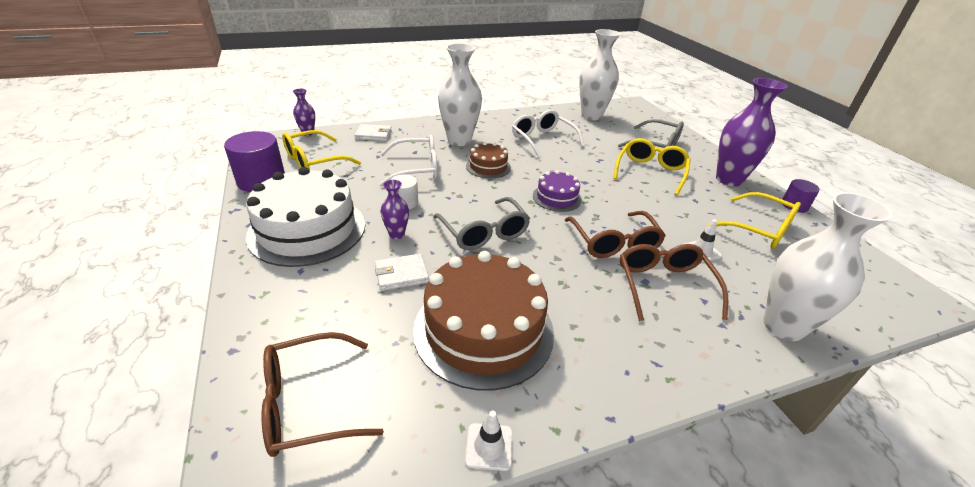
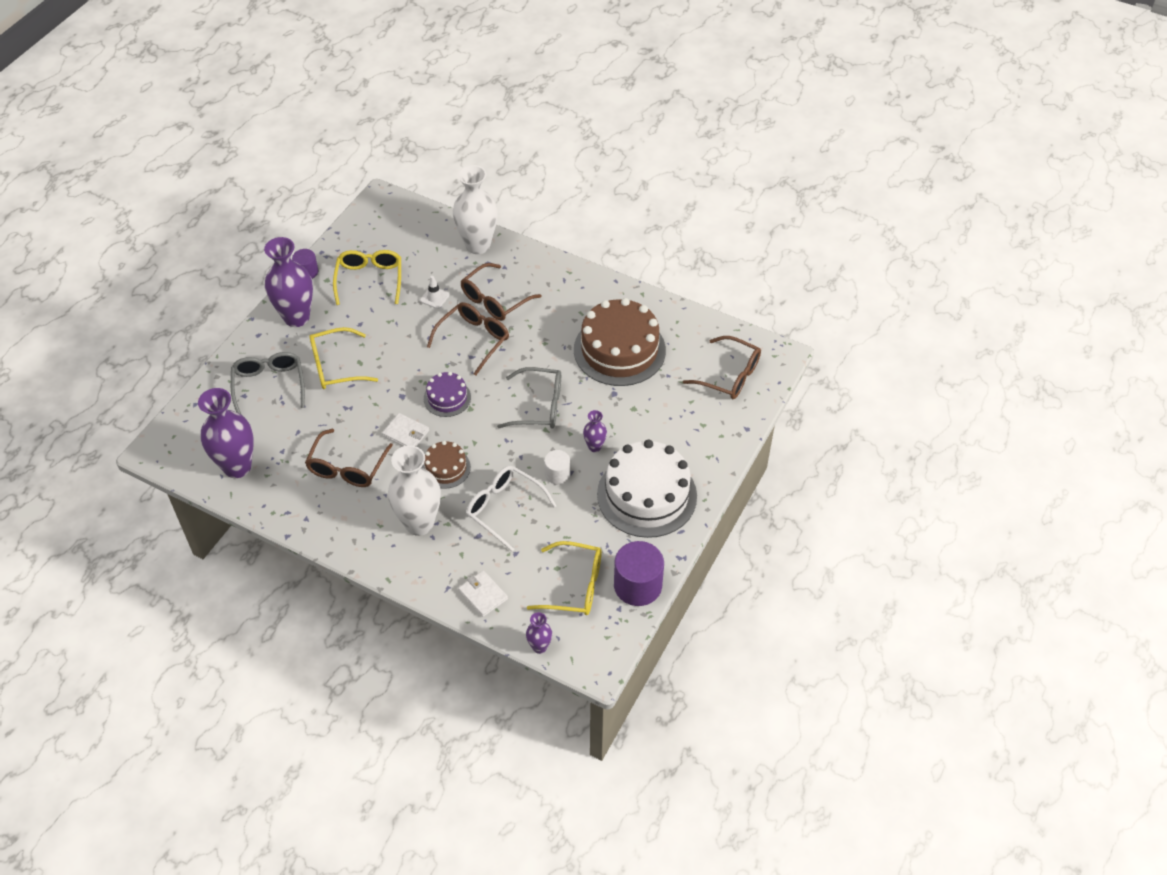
camera: 130 degrees left, 15 degrees up
(401, 274) = (624, 413): white wallet -> white wallet (406, 433)
(484, 233) = (539, 406): grey glasses -> grey glasses turned 75 degrees clockwise
(489, 446) = (674, 308): white traffic cone -> none
(542, 140) = (347, 468): white glasses -> brown glasses
(591, 116) = (237, 467): white vase -> purple vase

